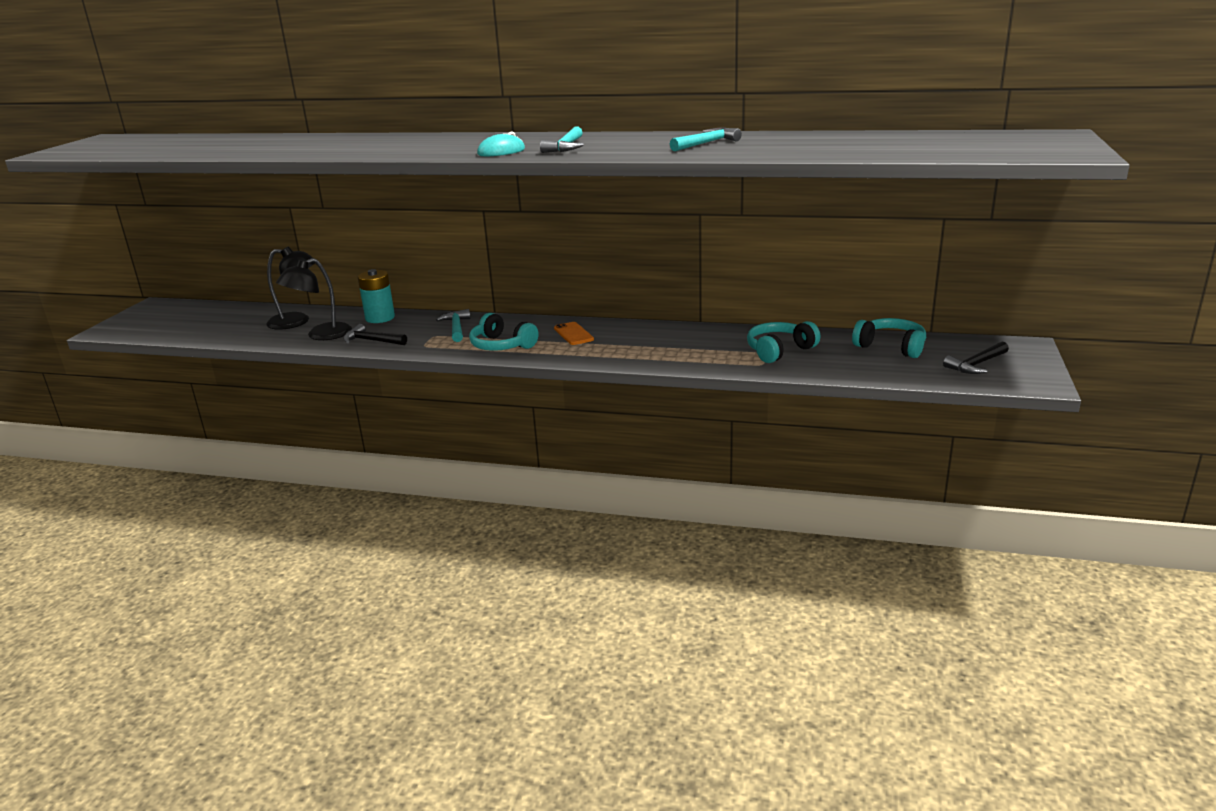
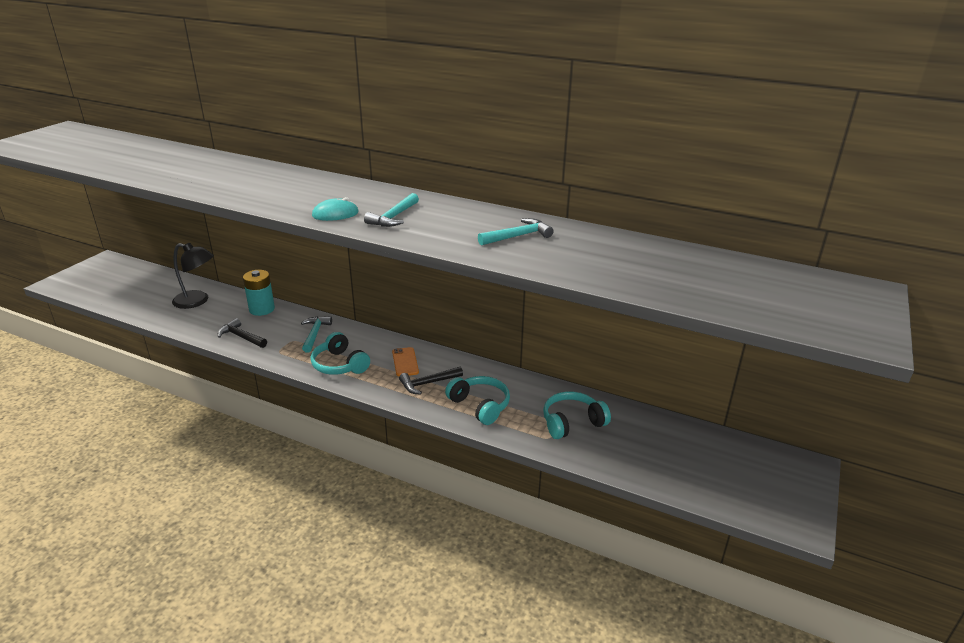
camera: 10 degrees right, 5 degrees up
(321, 335) = (206, 322): black lamp -> none
(891, 347) = (677, 439): turquoise headphones -> turquoise headphones (480, 406)
(976, 364) = (748, 483): black hammer -> black hammer (428, 383)

